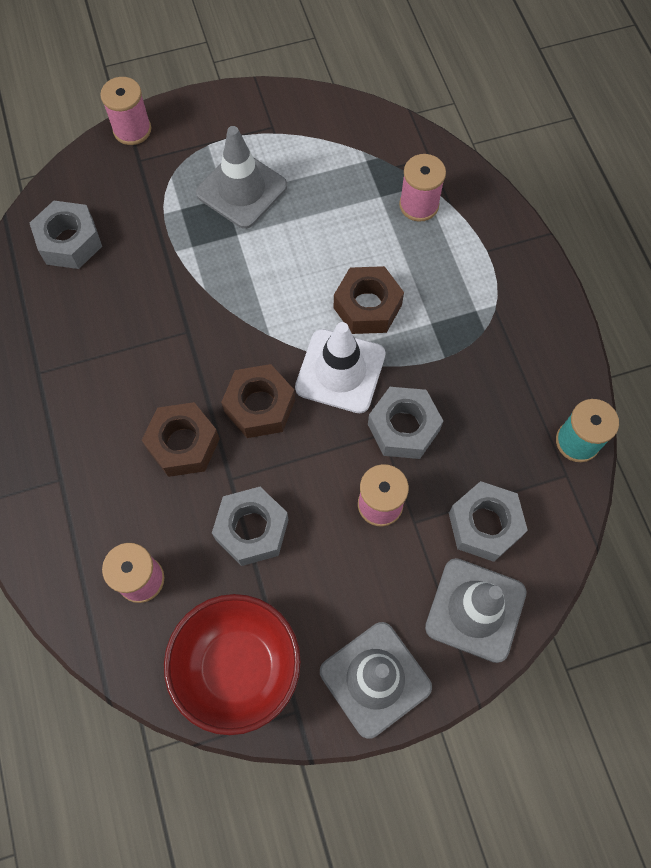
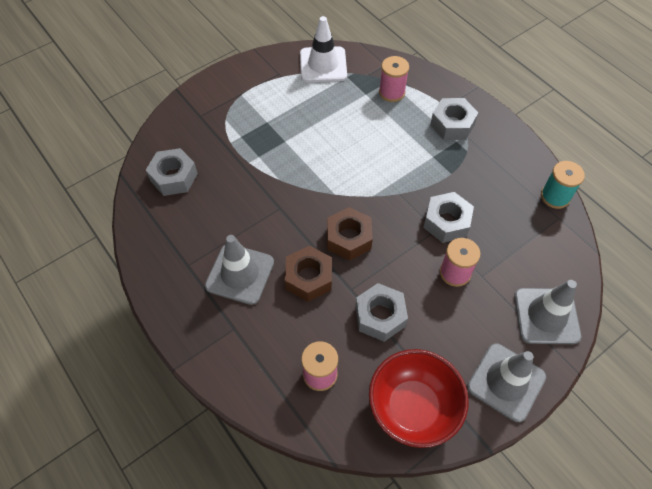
camera: 20 degrees left, 10 degrees down
(132, 130) = (187, 99): pink spool -> none
(241, 189) = (276, 114): grey traffic cone -> grey traffic cone (240, 274)
(340, 371) = (390, 201): white traffic cone -> white traffic cone (323, 65)
(367, 306) = (389, 158): brown nut -> none
(484, 525) = (525, 263): grey nut -> grey nut (452, 124)

